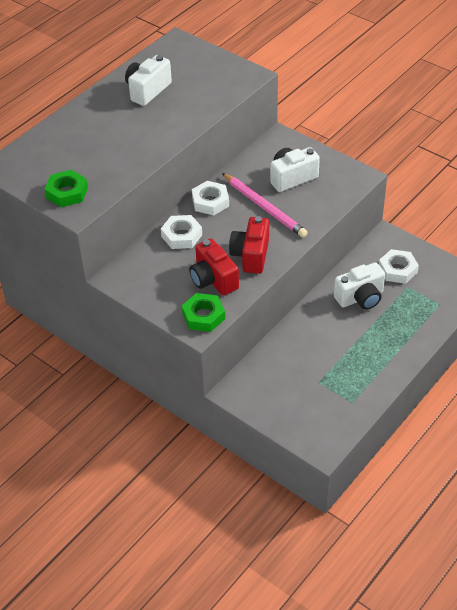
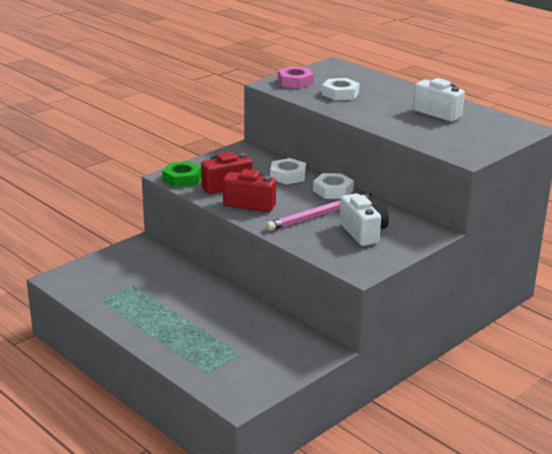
camera: 95 degrees right, 20 degrees down
(67, 192) = (295, 82): green nut -> pink nut
(360, 298) = (233, 321): white camera -> none
(398, 270) = (269, 351): white nut -> white nut (340, 94)

